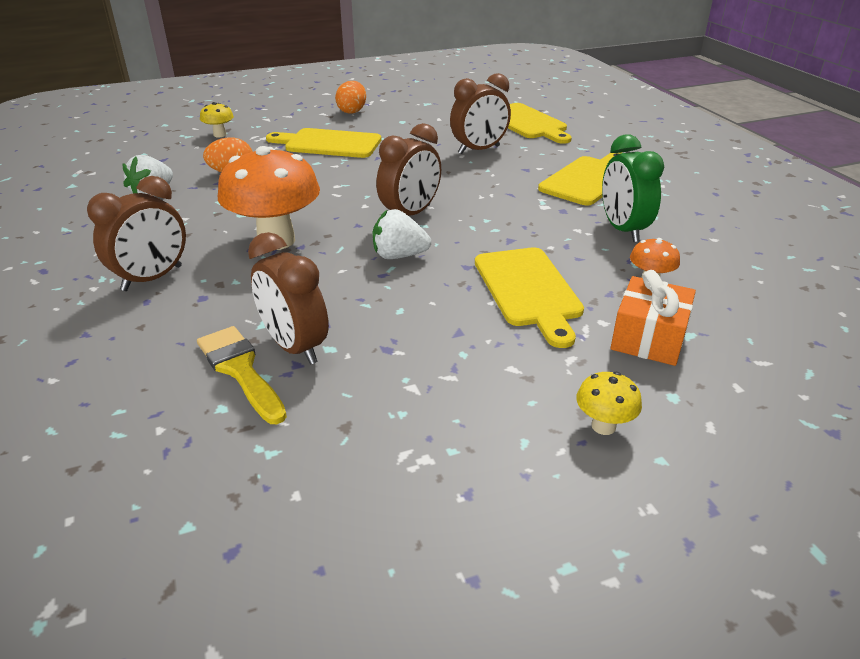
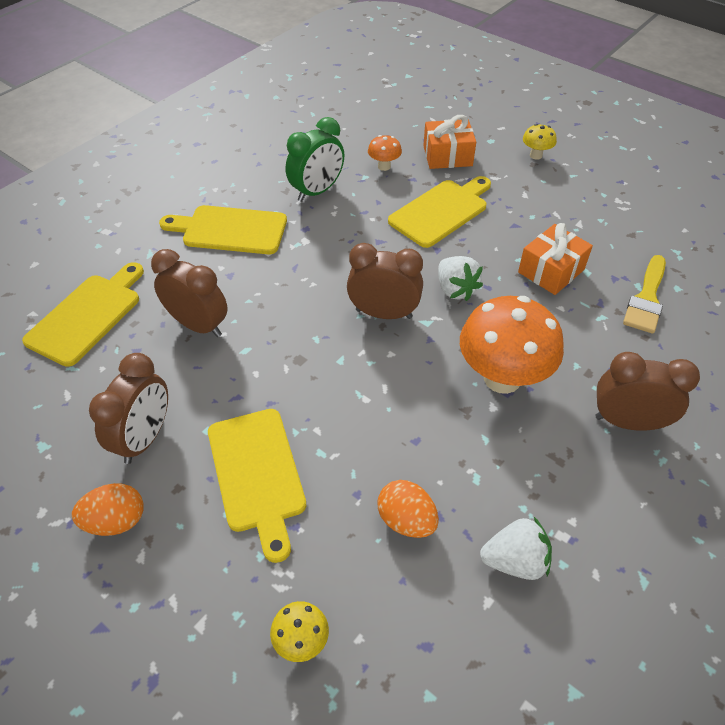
camera: 120 degrees left, 15 degrees up
(295, 347) = (603, 287): brown clock -> brown clock (145, 438)
(359, 322) = (551, 271): none -> orange gift

